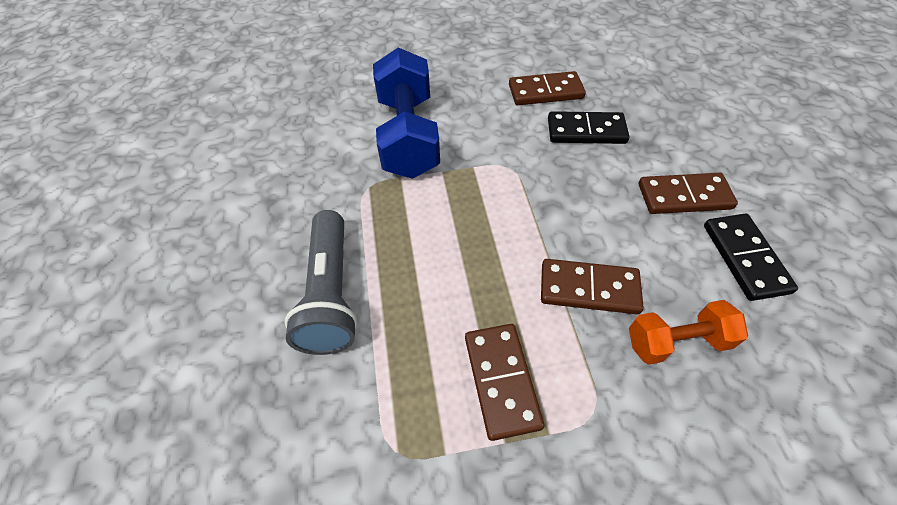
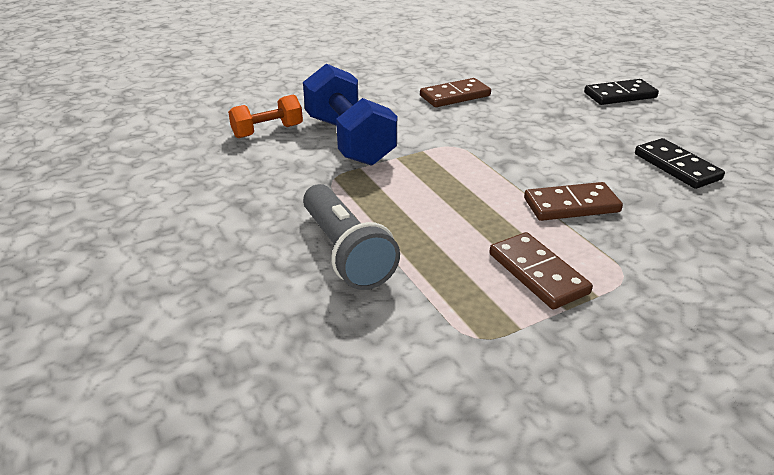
camera: 20 degrees left, 20 degrees down
(586, 131) = (505, 114): black domino -> black domino (620, 95)
(676, 341) = (658, 221): orange dumbbell -> orange dumbbell (267, 131)
(684, 196) = (609, 140): brown domino -> none

